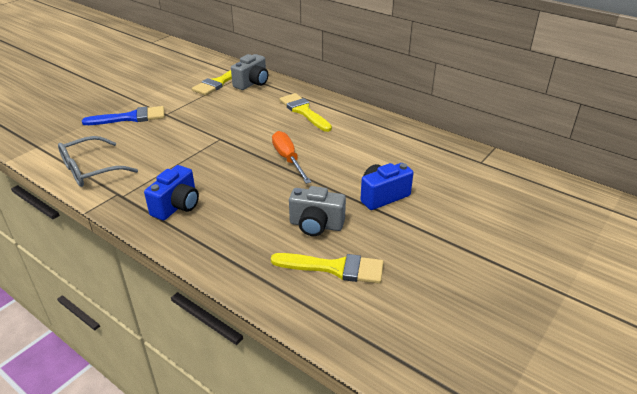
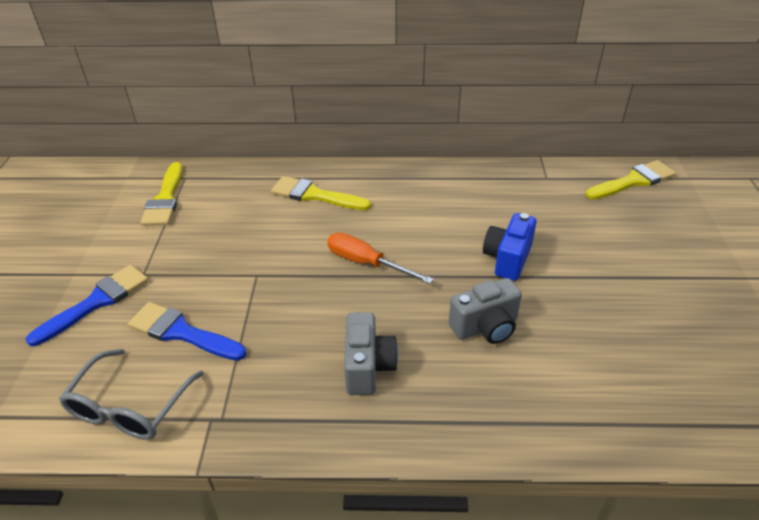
camera: 35 degrees left, 5 degrees up
(151, 149) = (181, 332): none -> blue brush
(177, 206) = (310, 391): blue camera -> none
(252, 83) = (210, 184): grey camera -> grey camera (368, 367)
(335, 268) = (557, 365): yellow brush -> yellow brush (633, 181)

